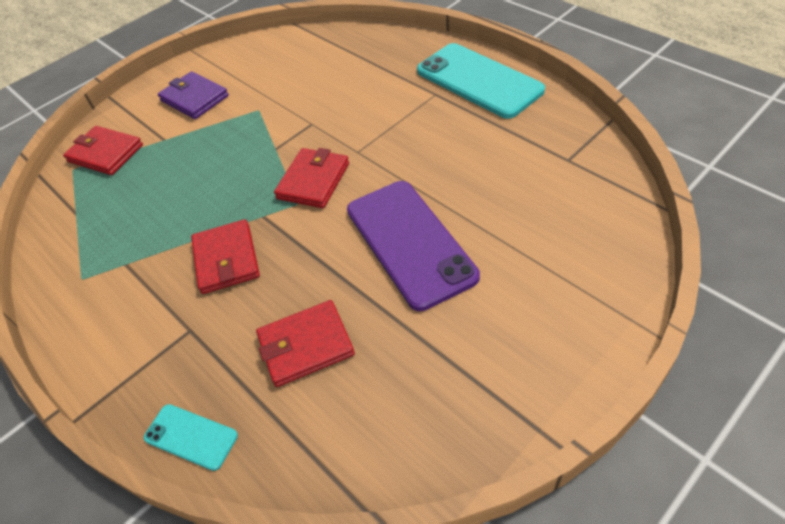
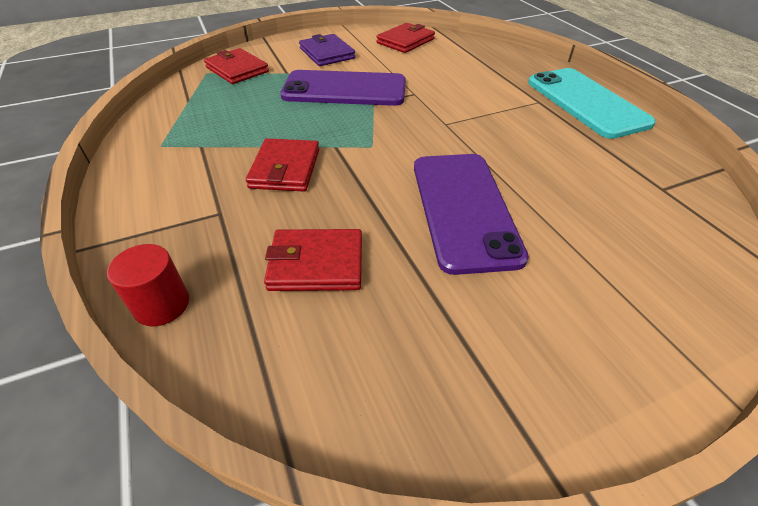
camera: 15 degrees right, 5 degrees down
(191, 437) = (162, 305): turquoise phone -> red cylinder
(238, 142) = (344, 89): none -> purple phone
(313, 181) = (394, 134): red wallet -> red wallet (405, 41)

